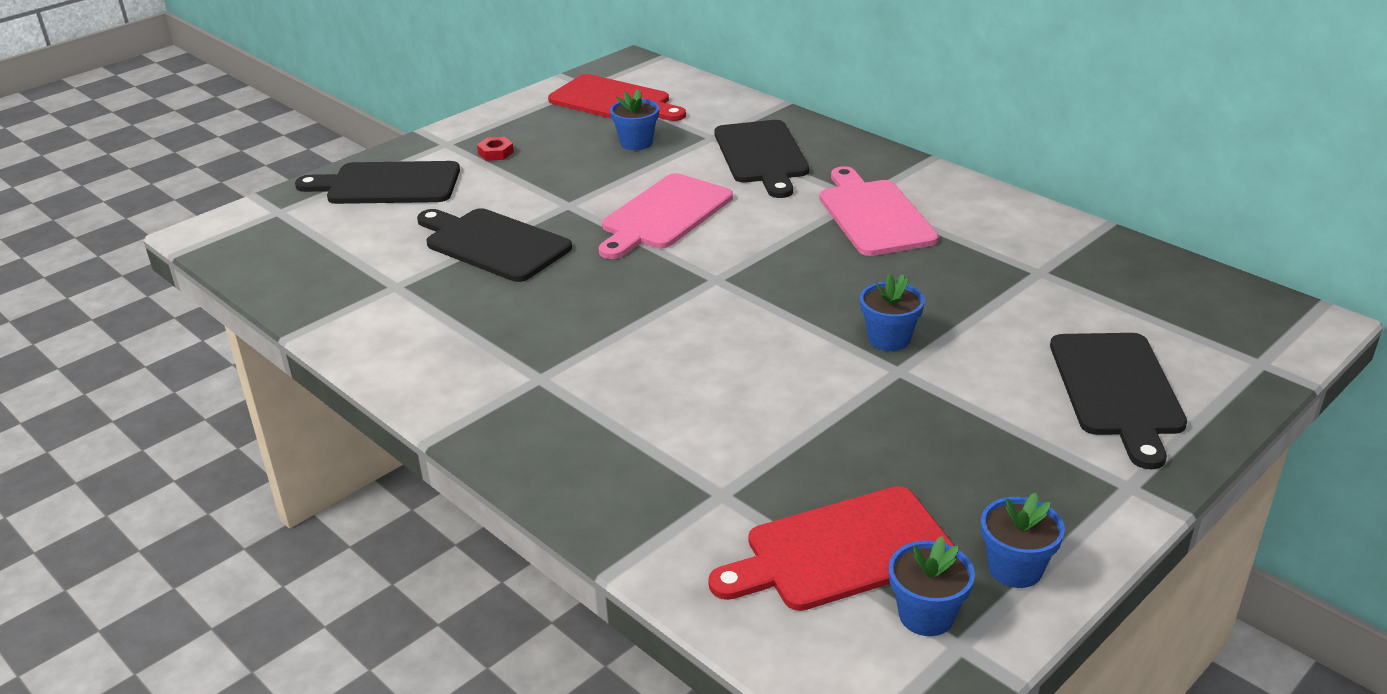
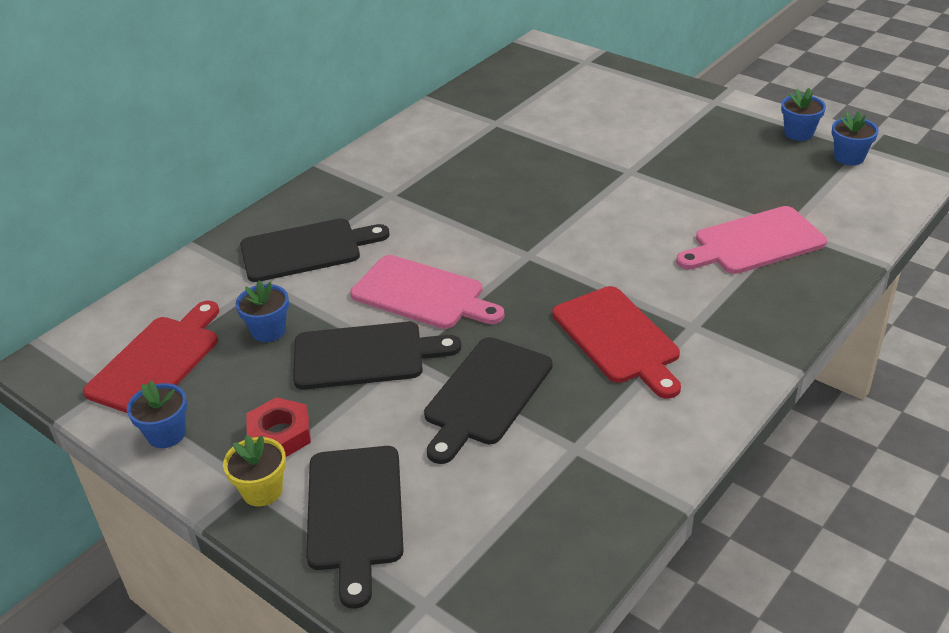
camera: 95 degrees left, 5 degrees up
(436, 149) = (262, 491): none -> yellow flower pot
(495, 153) = (280, 434): red nut -> red nut, size x1.66
(840, 551) = (815, 184): red cutting board -> red cutting board (618, 338)
(874, 215) = (418, 188): pink cutting board -> pink cutting board (754, 242)
(889, 339) = (593, 176): blue flower pot -> blue flower pot (166, 434)
(1117, 390) = (626, 102): black cutting board -> black cutting board (365, 356)

